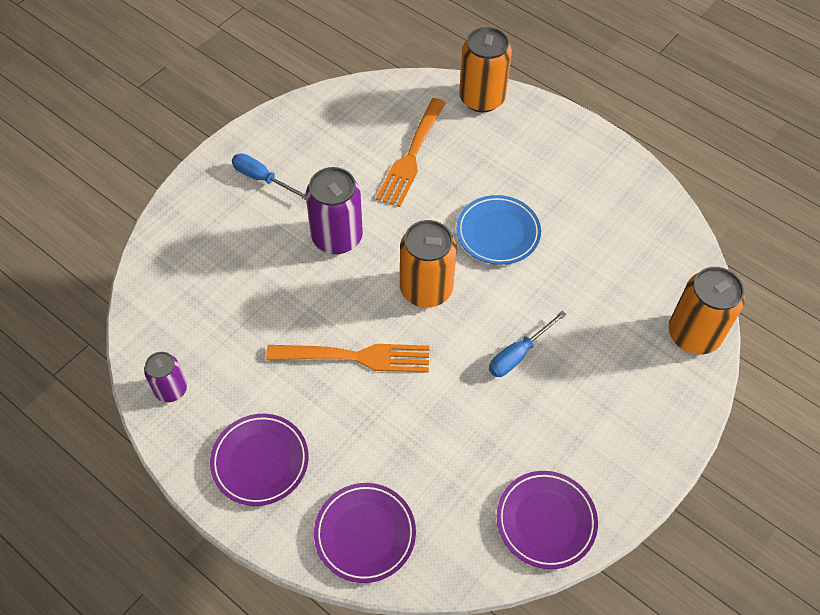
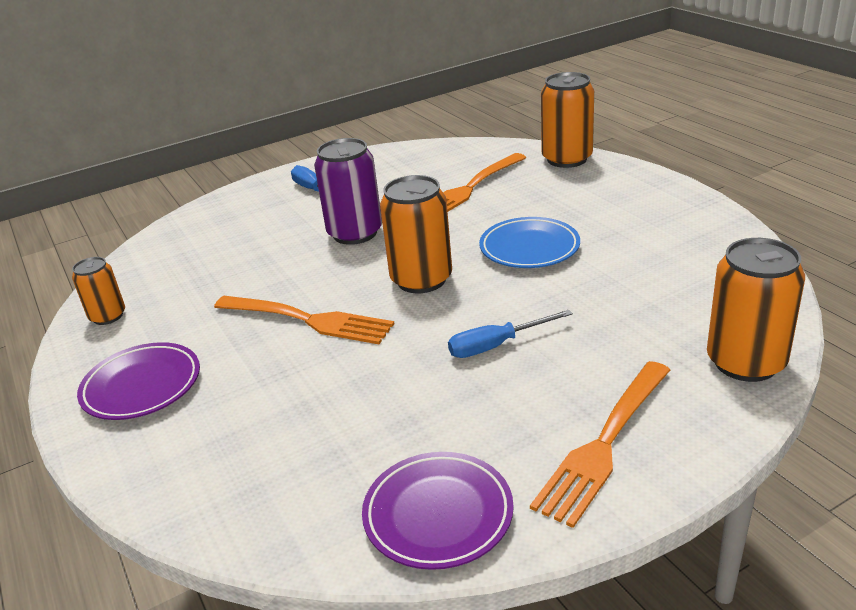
camera: 25 degrees right, 25 degrees down
(171, 389) = (108, 316): purple can -> orange can
(365, 534) = (200, 475): purple plate -> none
(627, 432) = (605, 442): none -> orange fork

